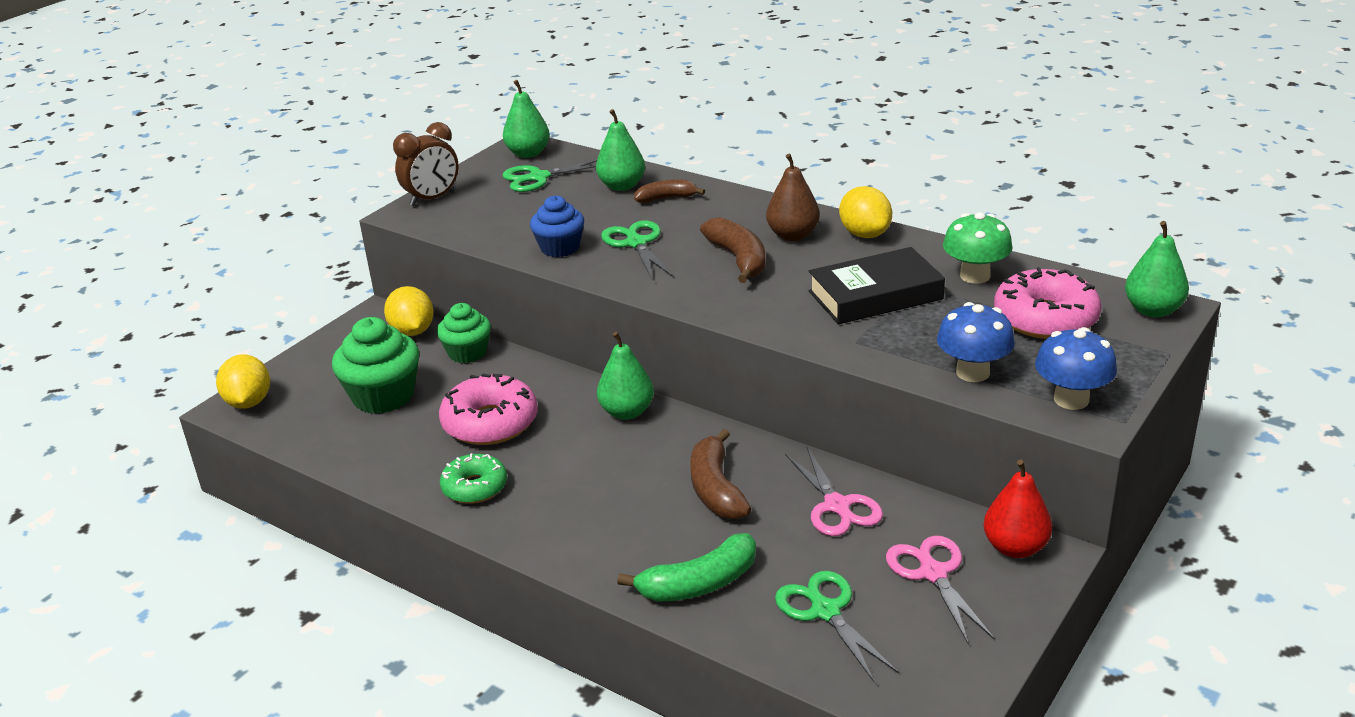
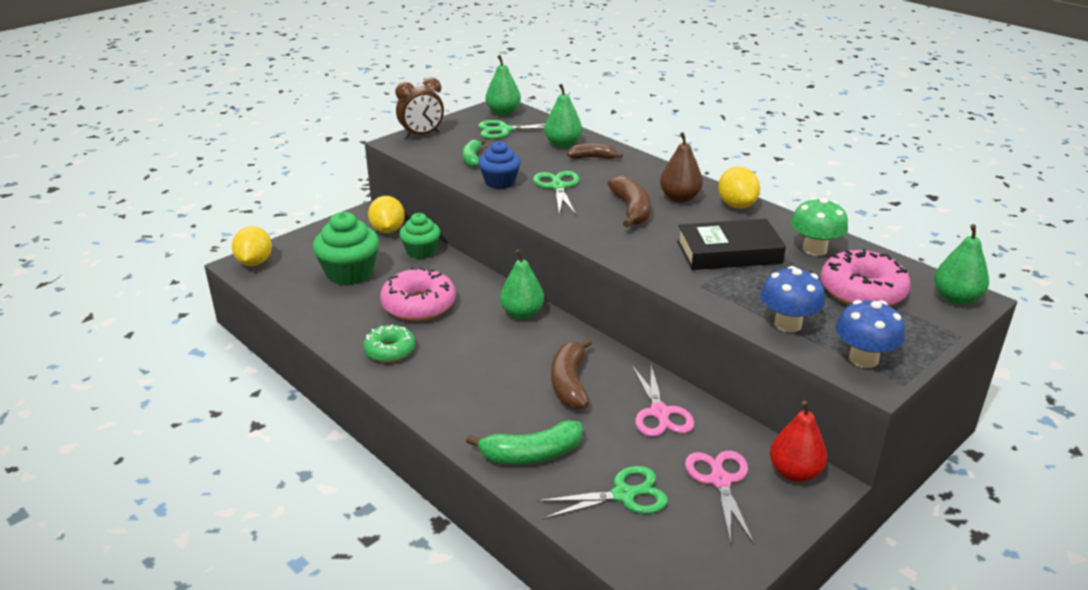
camera: 10 degrees right, 0 degrees up
(511, 222) = (472, 158): none -> green banana
(825, 611) = (623, 495): green scissors -> green scissors turned 90 degrees clockwise

